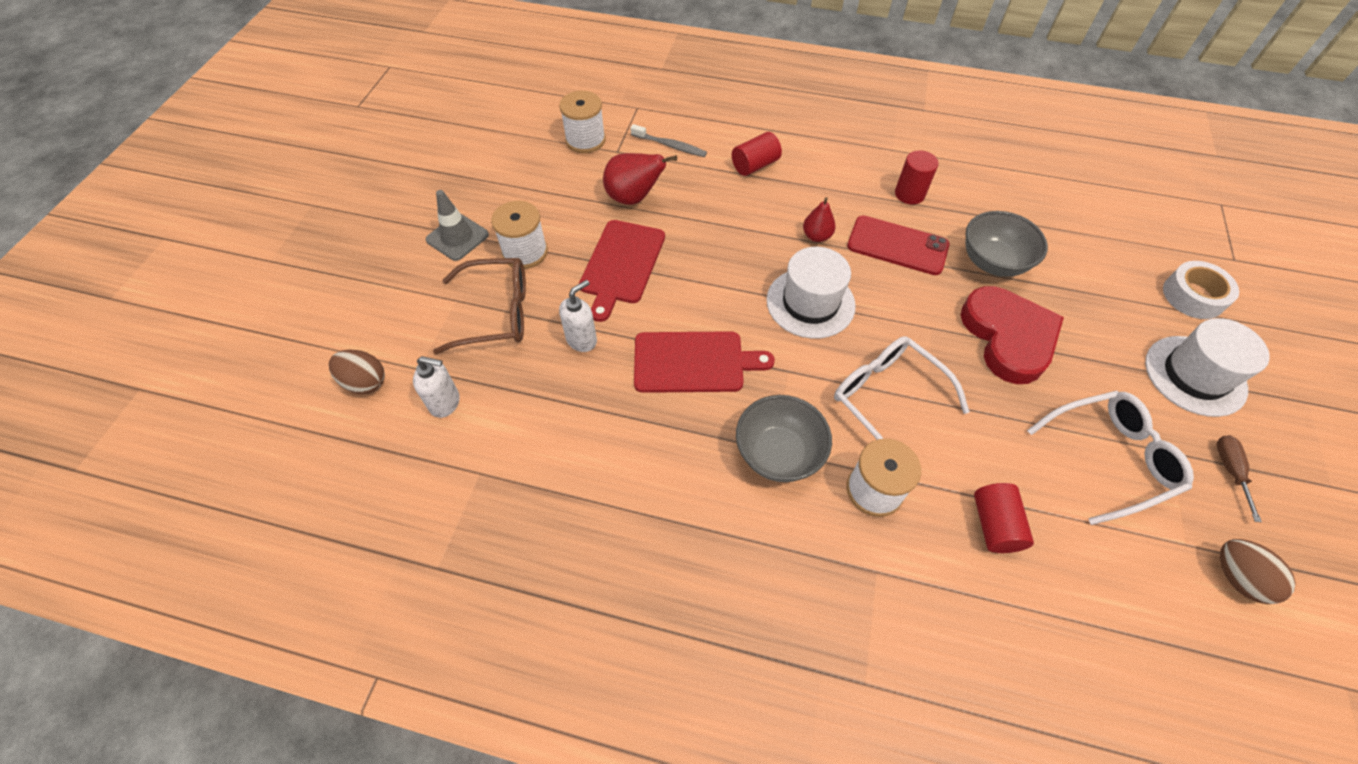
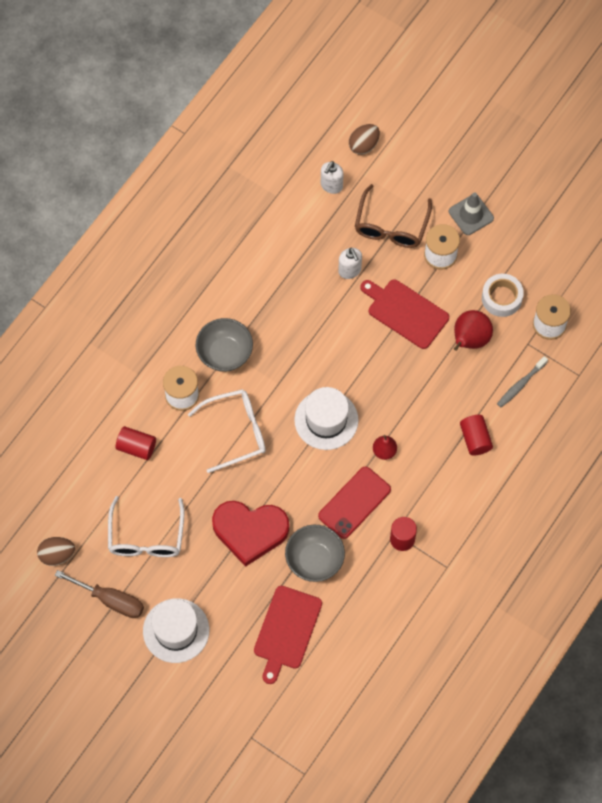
camera: 110 degrees right, 10 degrees up
(693, 362) = (307, 330): red cutting board -> red cutting board (286, 630)
(1193, 296) = (233, 680): white tape -> white tape (501, 298)
(1230, 471) = (110, 600): brown screwdriver -> brown screwdriver, size x1.67

